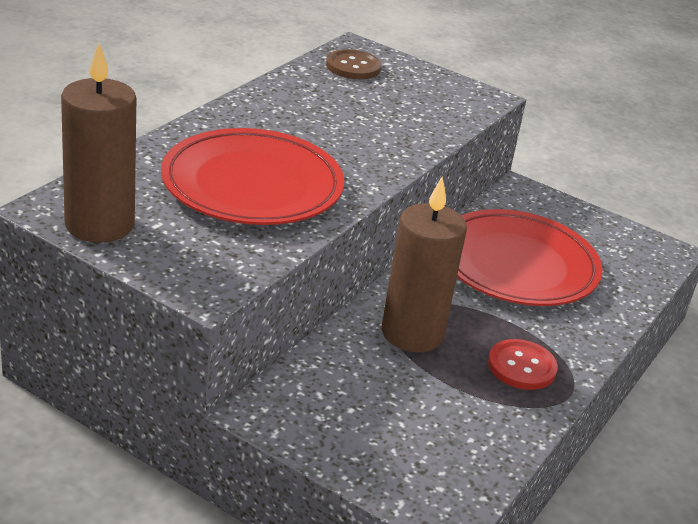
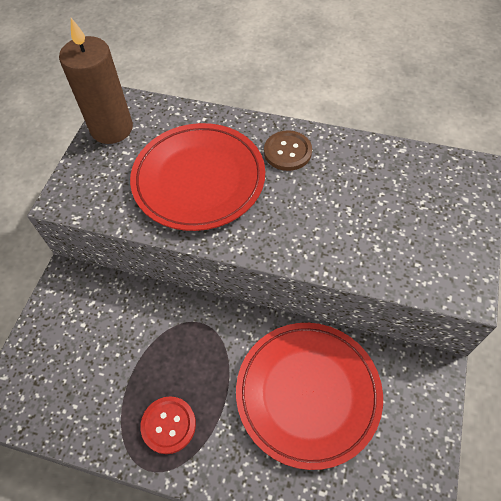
camera: 80 degrees right, 25 degrees up
(353, 67) = (434, 179): brown button -> brown button (287, 152)
(412, 333) = (177, 339): brown candle -> none

